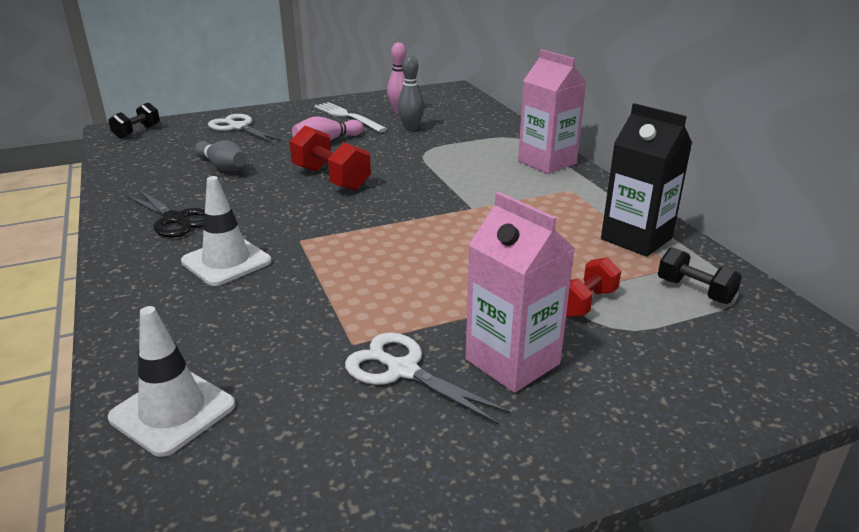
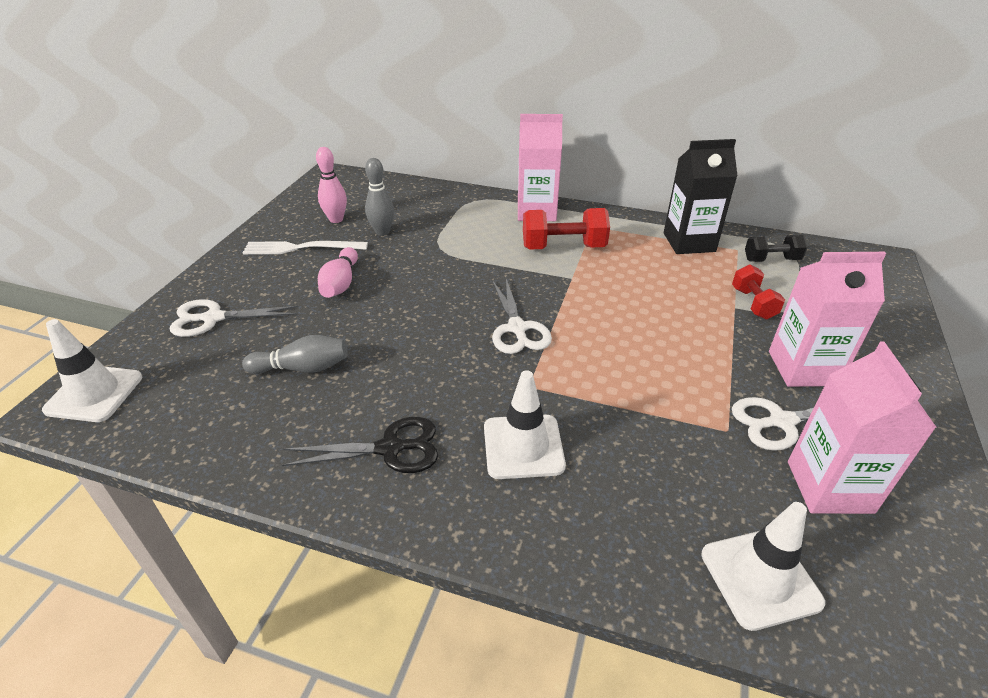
camera: 50 degrees left, 10 degrees up
(137, 132) = (94, 393): black dumbbell -> white traffic cone
(331, 178) = (426, 316): red dumbbell -> red dumbbell (563, 247)
(333, 423) = (829, 487): none -> pink carton
(365, 212) = (517, 328): none -> white scissors

